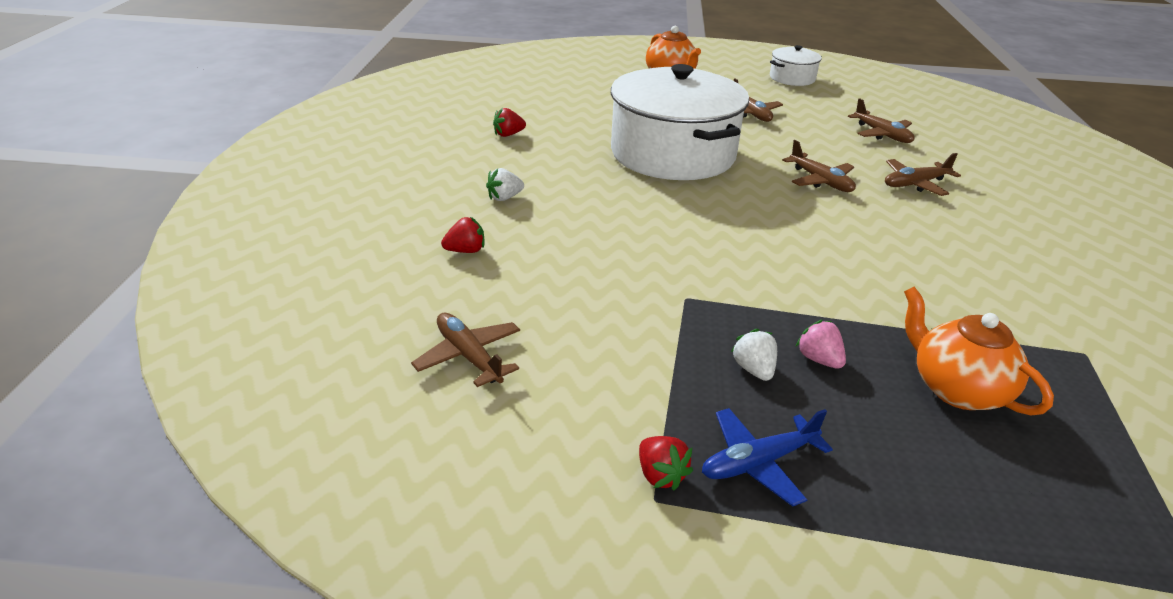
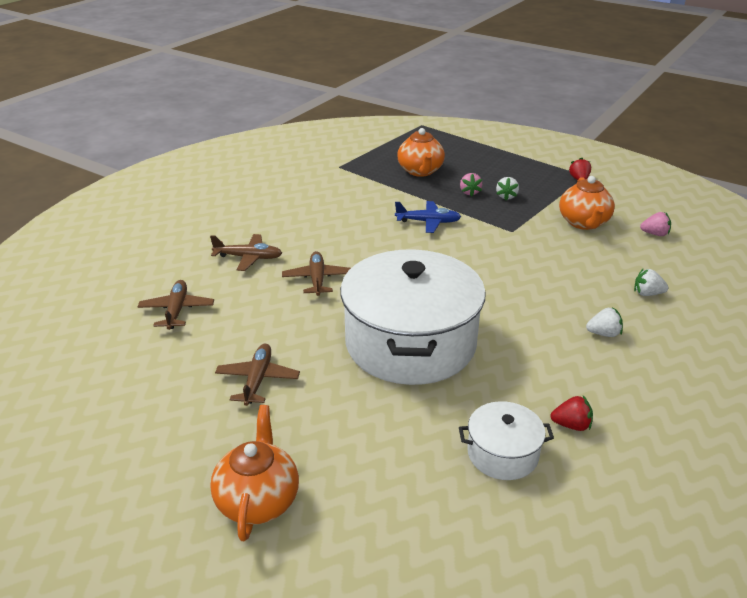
camera: 150 degrees left, 0 degrees up
(465, 251) = (647, 293): red strawberry -> white strawberry
(468, 356) = (654, 234): brown plane -> pink strawberry
(592, 346) = (583, 223): none -> orange teapot
(758, 463) = (536, 174): blue plane -> blue plane (428, 222)
(792, 78) = (99, 437): white pot -> white pot (502, 453)

